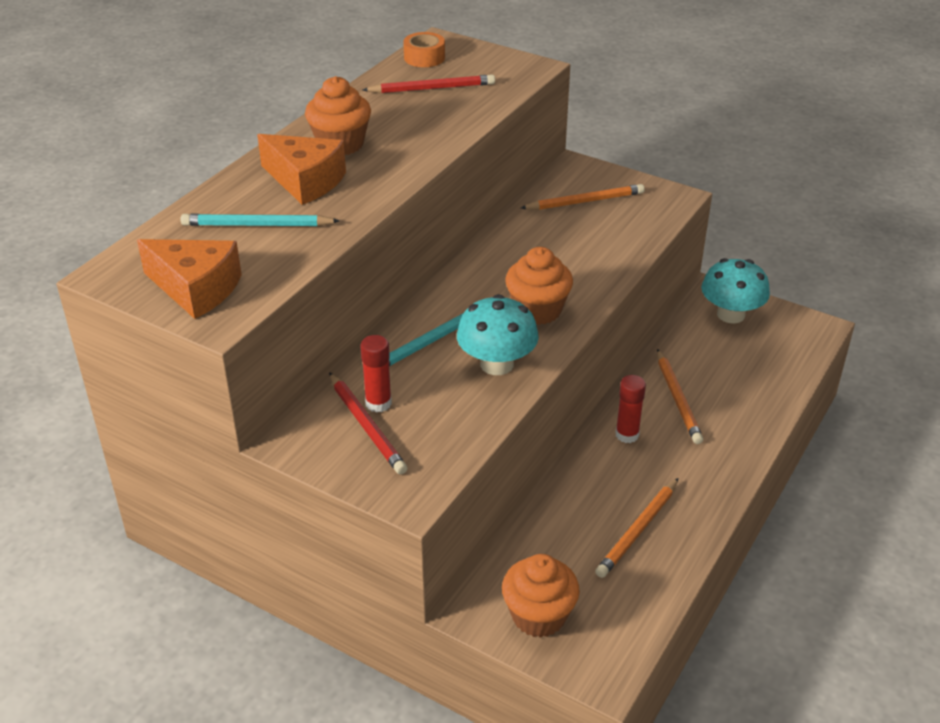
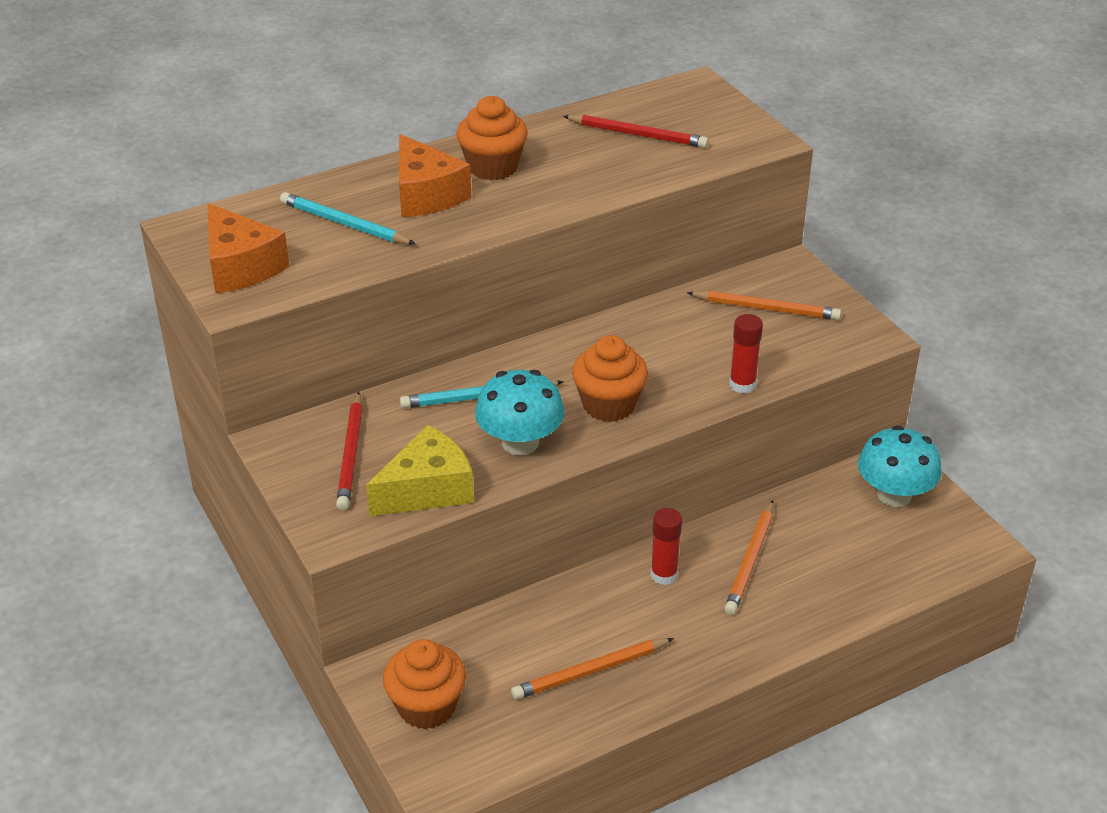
camera: 30 degrees right, 0 degrees up
(378, 403) = (379, 438): red glue stick -> red glue stick (742, 385)
(424, 58) = (663, 98): orange tape -> none
(457, 429) = (427, 489): none -> yellow cheese

